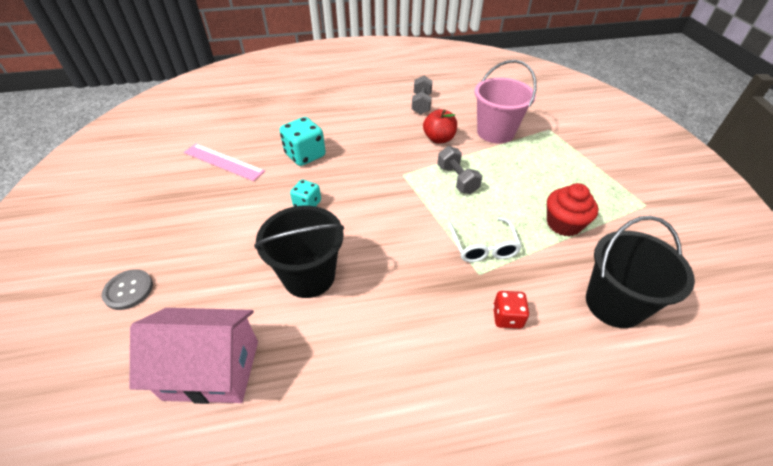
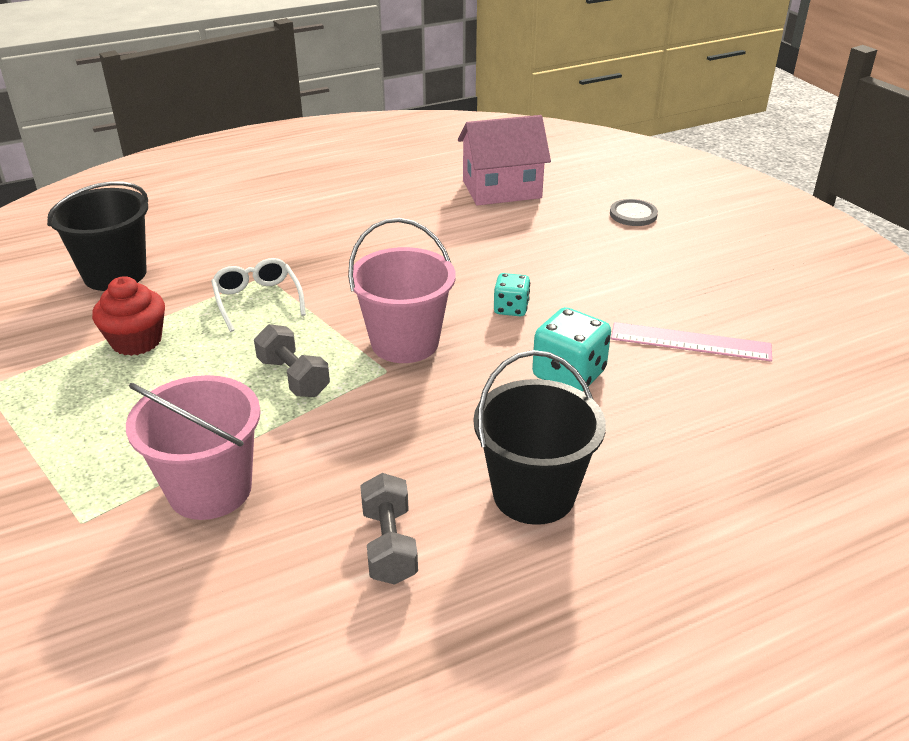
camera: 165 degrees right, 10 degrees down
(309, 276) = (459, 247): black bucket -> black bucket (534, 494)
(386, 191) = (405, 342): none -> pink bucket
(439, 139) = (333, 450): red apple -> none
(507, 317) = (238, 249): red dice -> none

